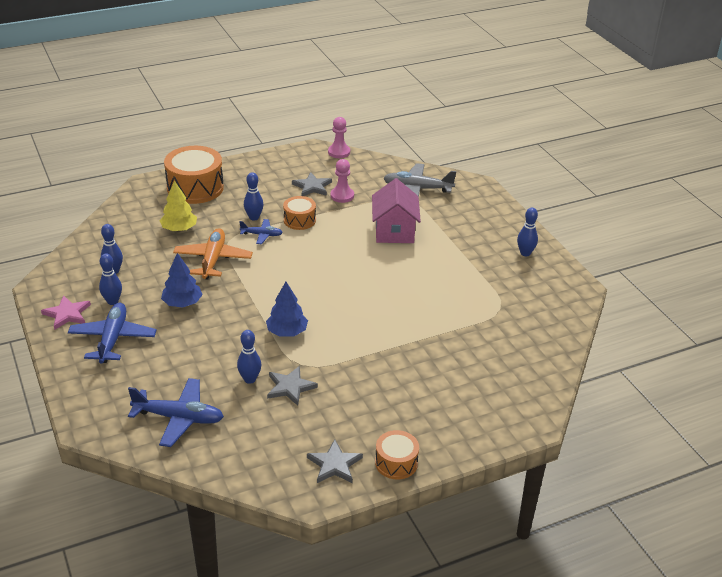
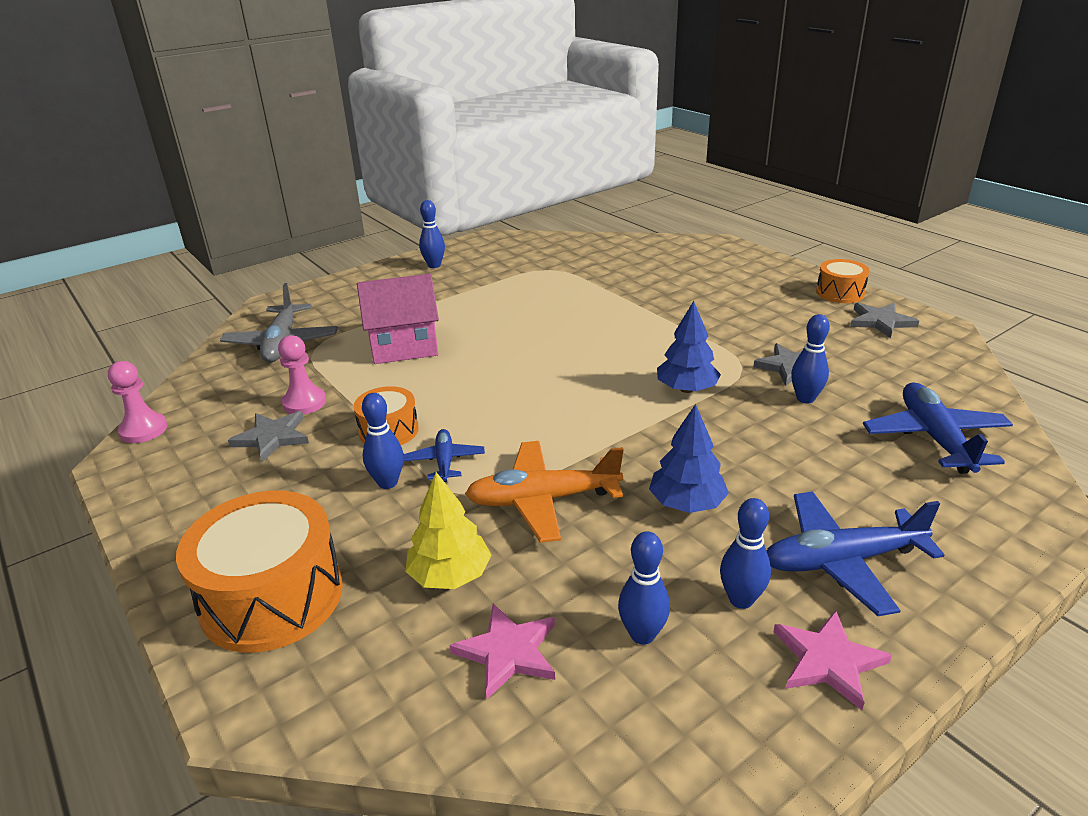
camera: 100 degrees left, 5 degrees down
(129, 238) = (508, 652): none -> pink star

